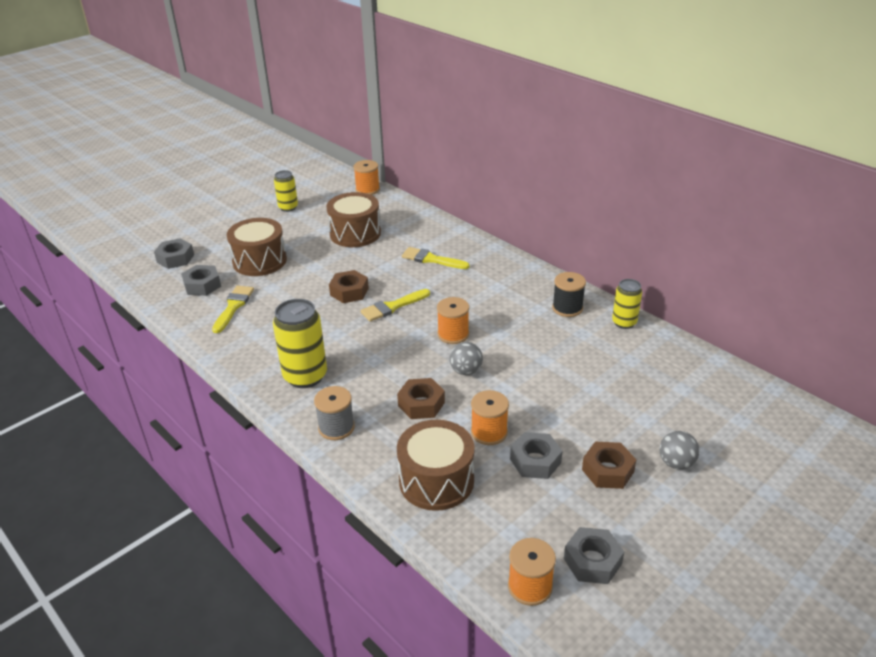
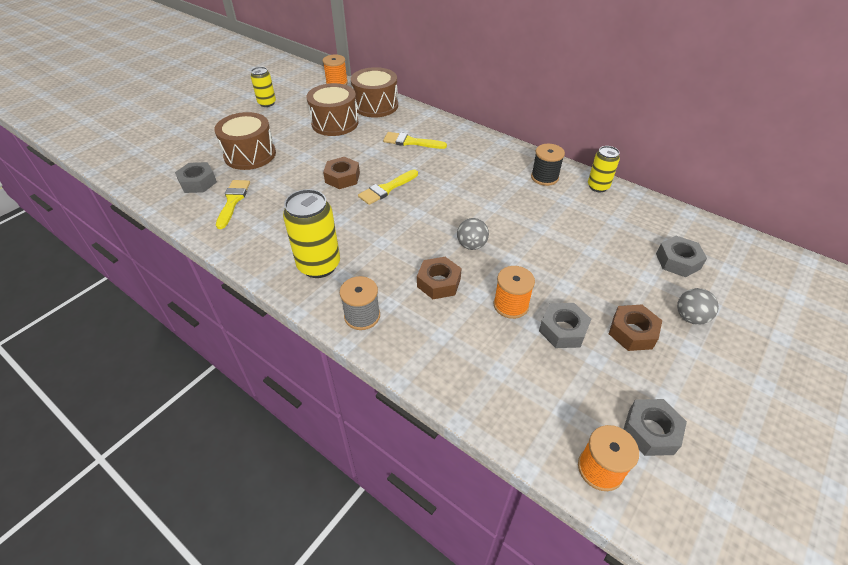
camera: 10 degrees left, 10 degrees up
(175, 258) = (166, 158): grey nut -> grey nut (678, 261)
(436, 481) = (475, 362): brown drum -> brown drum (376, 105)
(453, 334) = (450, 210): orange spool -> none

